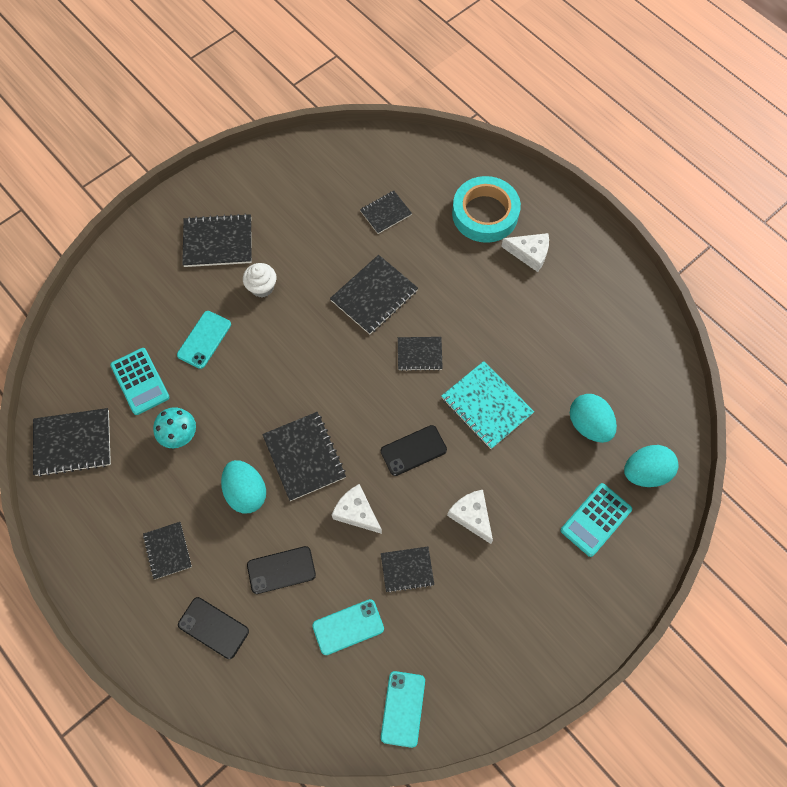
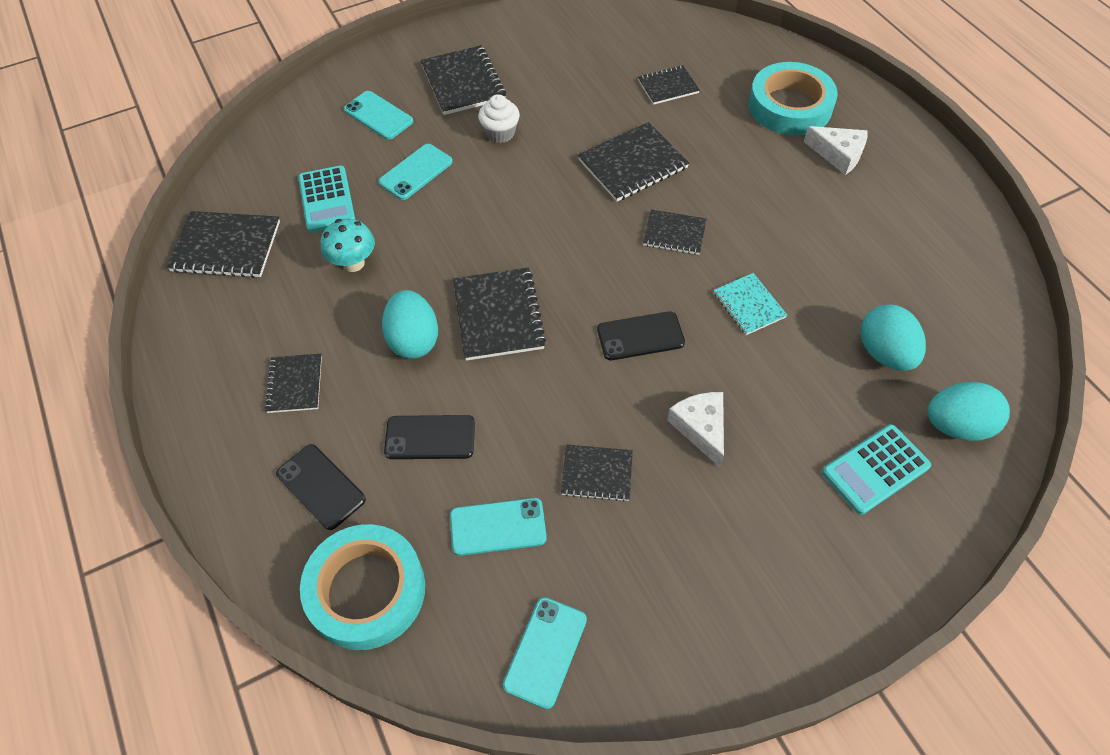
camera: 15 degrees right, 10 degrees down
(157, 290) = (378, 115): none -> turquoise phone
(218, 242) = (463, 82): black notebook -> black notebook turned 60 degrees clockwise
(270, 697) = (366, 590): none -> turquoise tape
(356, 512) = (547, 391): white cheese -> none
(486, 406) = (749, 305): turquoise notebook -> turquoise notebook, size x0.61

